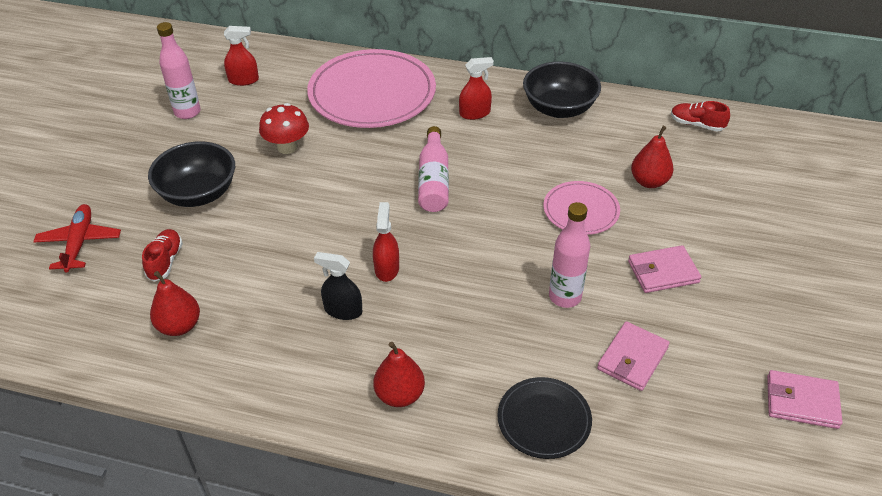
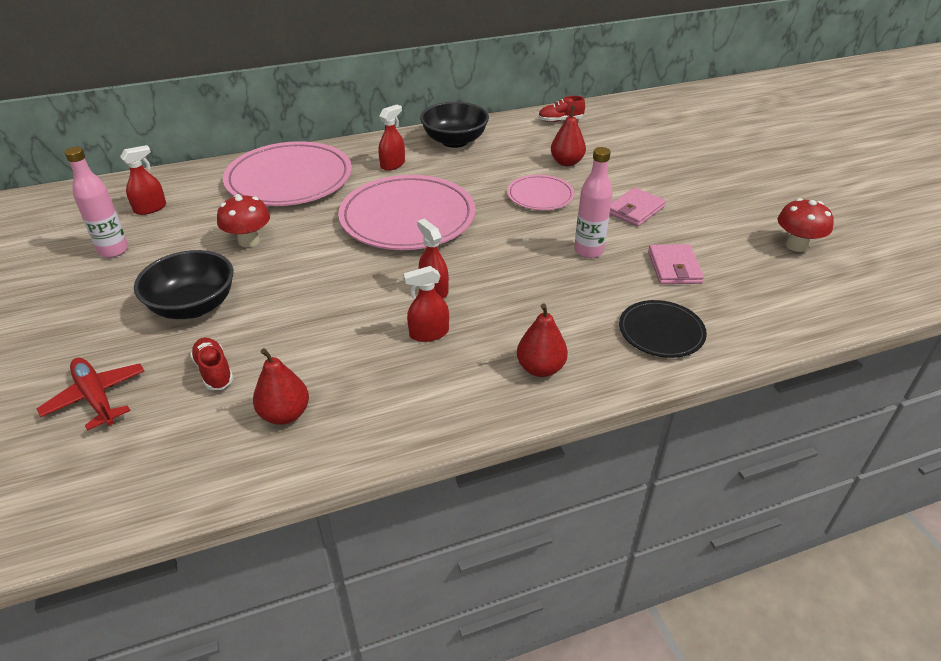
camera: 35 degrees left, 5 degrees down
(343, 310) = (429, 333): black spray bottle -> red spray bottle
(434, 180) = (407, 218): pink bottle -> pink plate
(801, 402) = (796, 245): pink wallet -> red mushroom

